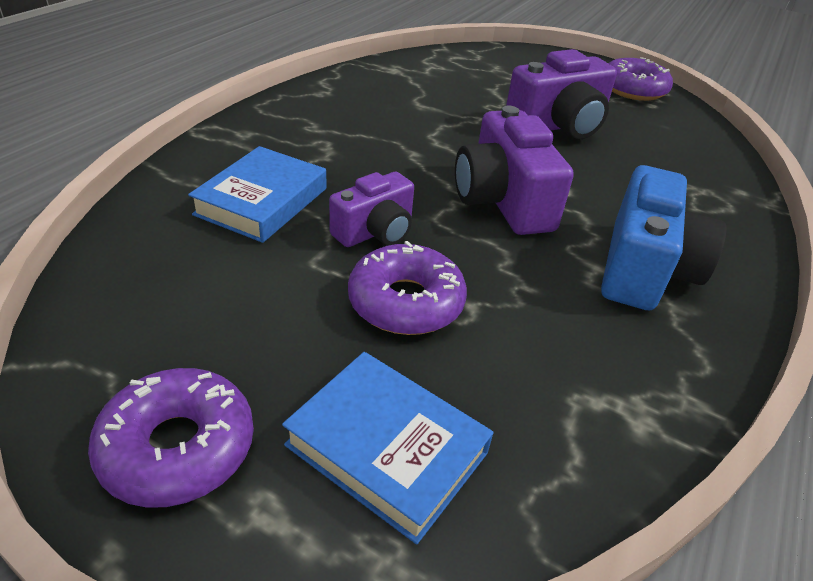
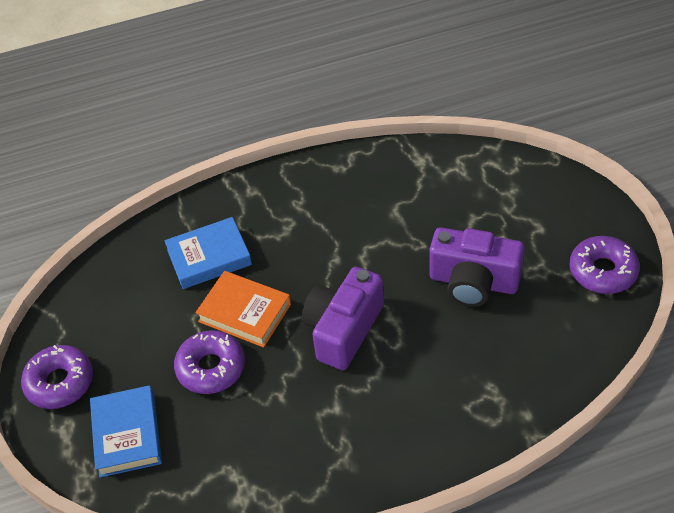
camera: 50 degrees right, 10 degrees up
(375, 231) = (245, 313): purple camera -> orange book
(644, 269) = (362, 427): blue camera -> none

